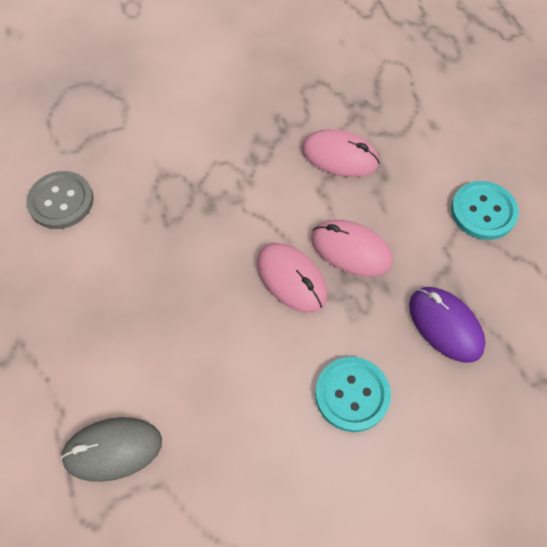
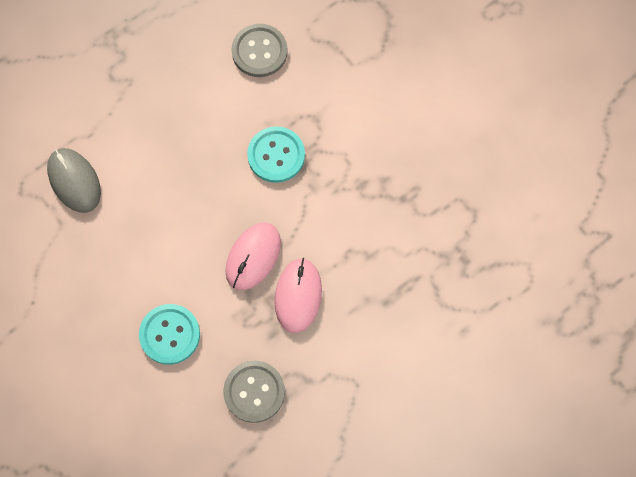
camera: 70 degrees right, 10 degrees up
(339, 156) = (393, 257): pink mouse -> none
(445, 325) = (254, 392): purple mouse -> grey button
(483, 211) = (380, 399): turquoise button -> turquoise button (276, 155)

